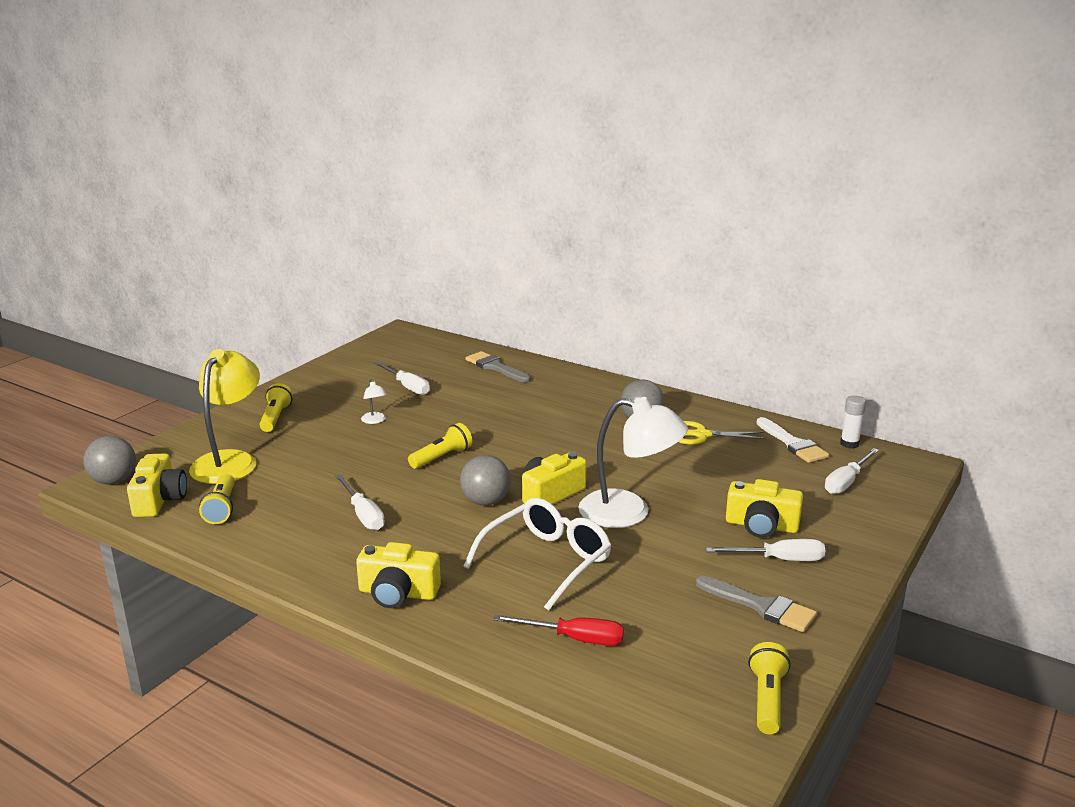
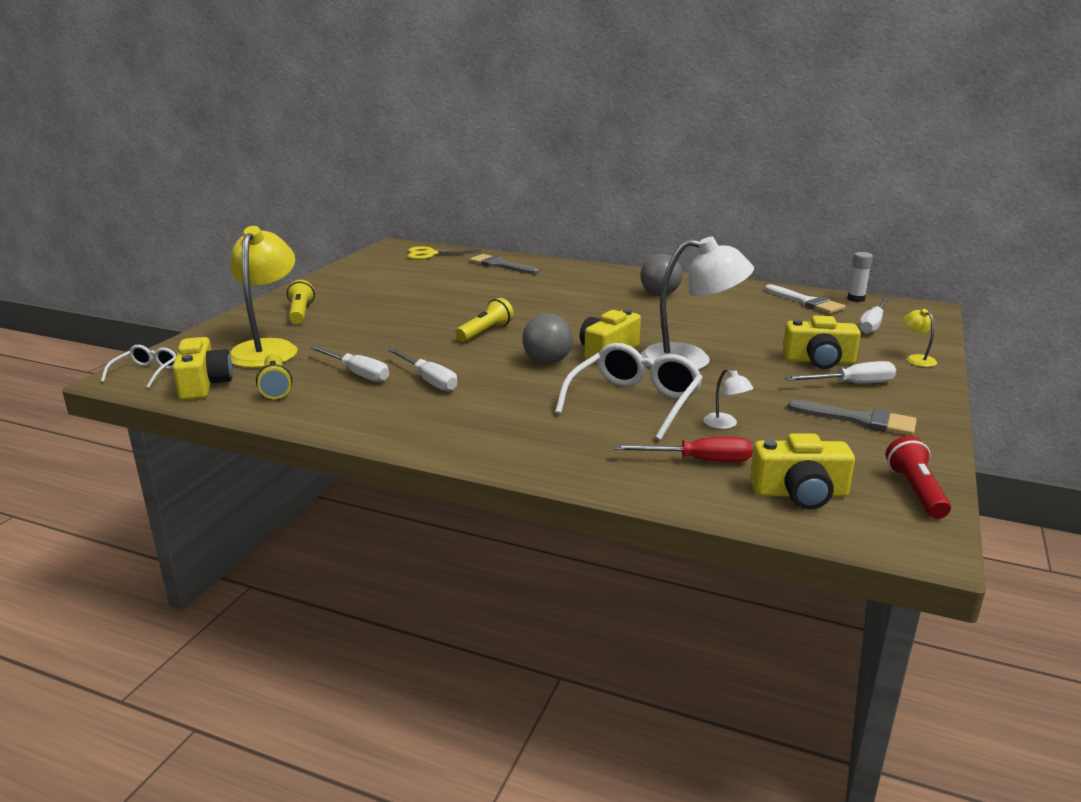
camera: 10 degrees left, 0 degrees up
(114, 481) = (146, 373): grey ball -> white glasses
(375, 421) = (403, 309): white lamp -> white lamp (725, 424)
(398, 593) = (498, 440): yellow camera -> yellow camera (800, 493)
(407, 387) = (423, 283): white screwdriver -> white screwdriver (357, 374)
(702, 435) = (721, 301): yellow scissors -> yellow scissors (430, 254)
(767, 699) = (915, 491): yellow flashlight -> red flashlight
(868, 532) = (916, 359): none -> yellow lamp

